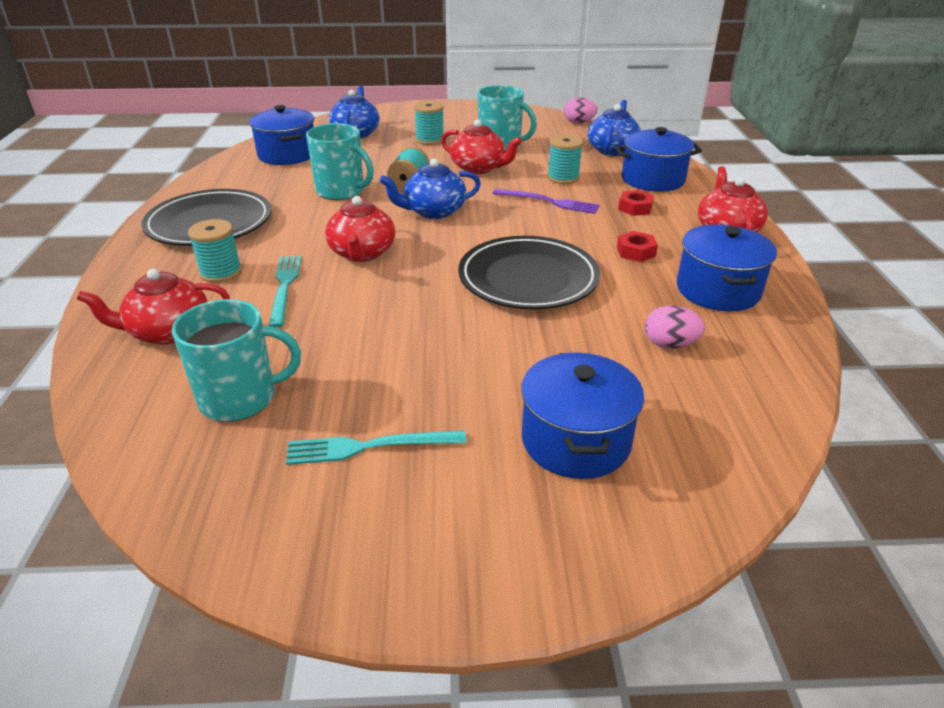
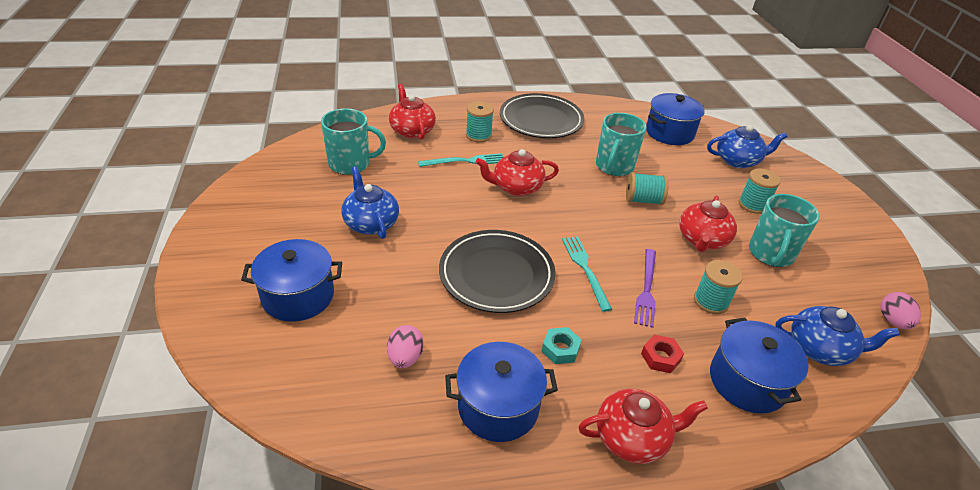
camera: 80 degrees right, 5 degrees up
(240, 398) = (351, 164): turquoise mug -> turquoise mug turned 75 degrees counterclockwise
(369, 447) = (305, 212): turquoise fork -> turquoise fork (585, 269)
(433, 211) = (597, 217): blue teapot -> blue teapot (371, 223)
(636, 252) = (560, 349): red nut -> turquoise nut

